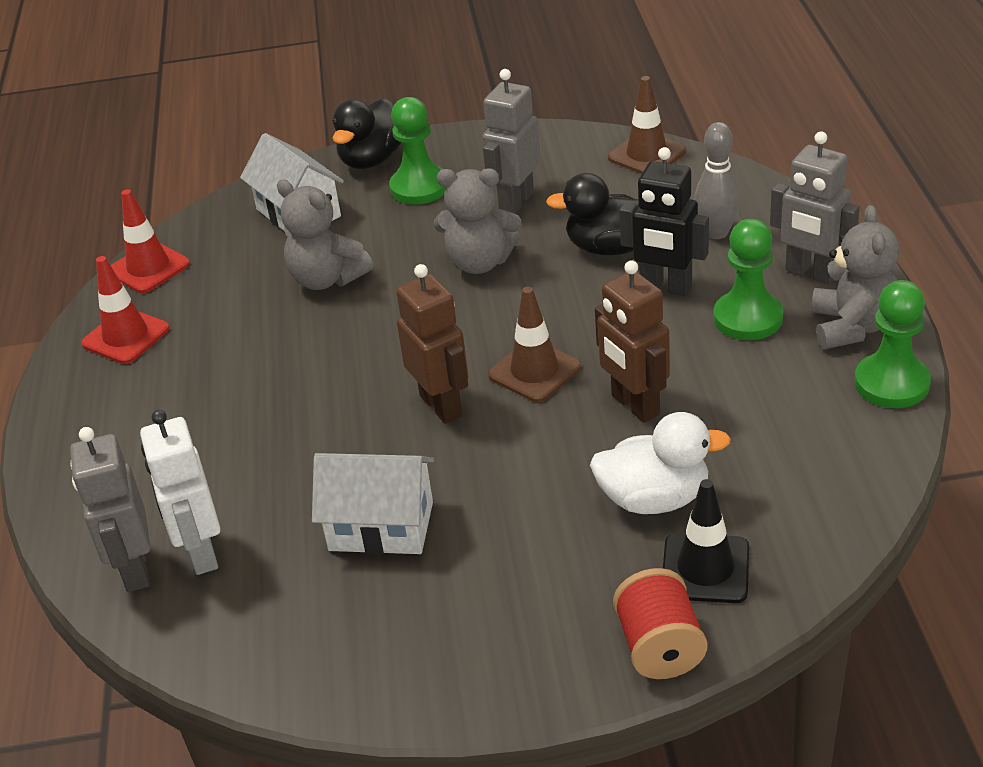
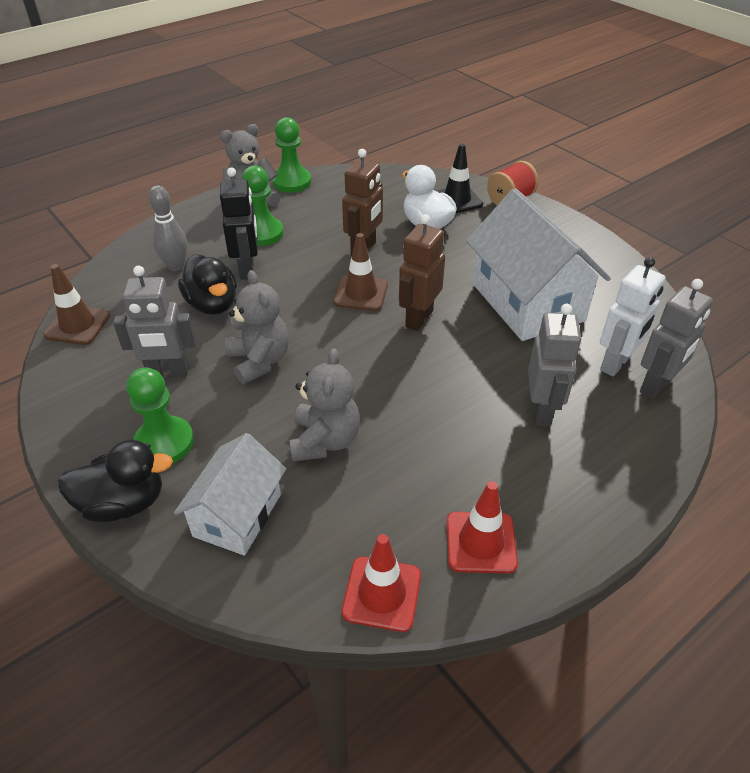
camera: 125 degrees left, 5 degrees up
(381, 526) = (527, 302): white house -> white house, size x1.65
(811, 273) = (206, 223): grey robot -> grey robot (541, 411)

